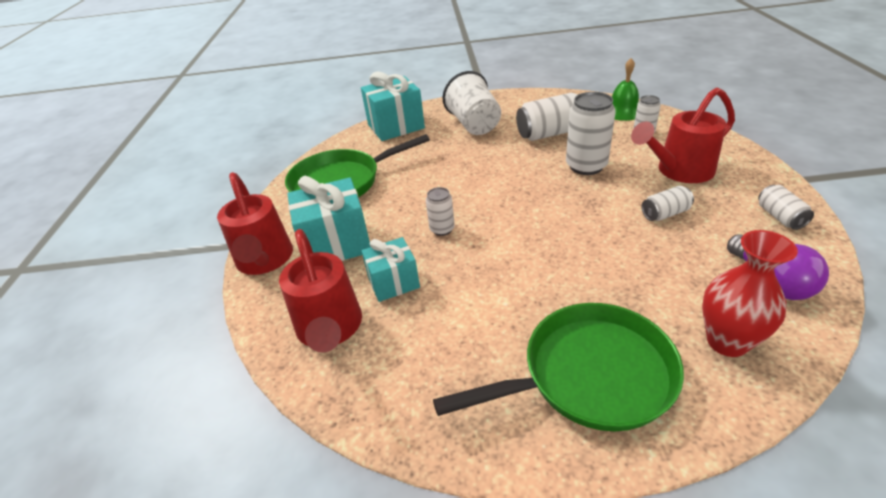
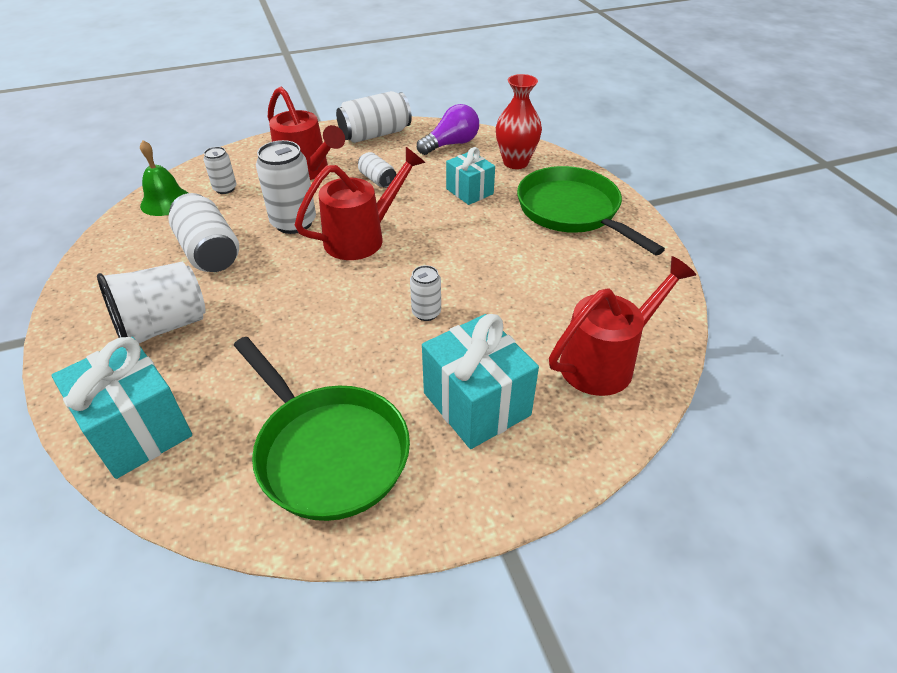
camera: 110 degrees left, 5 degrees up
(265, 261) = (532, 474): red watering can -> red watering can (362, 238)
(393, 282) = (523, 331): turquoise gift -> turquoise gift (469, 191)
(780, 217) = (375, 134): white can -> white can, size x1.82

